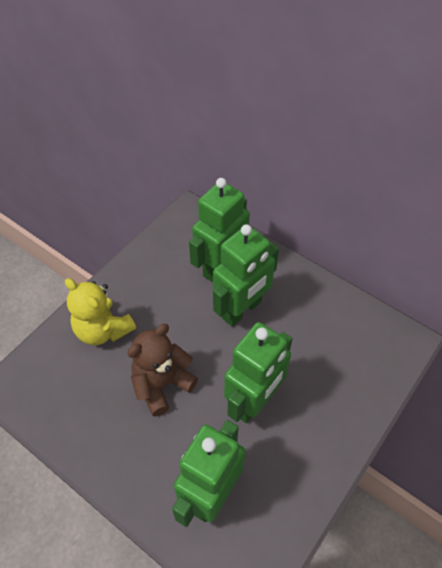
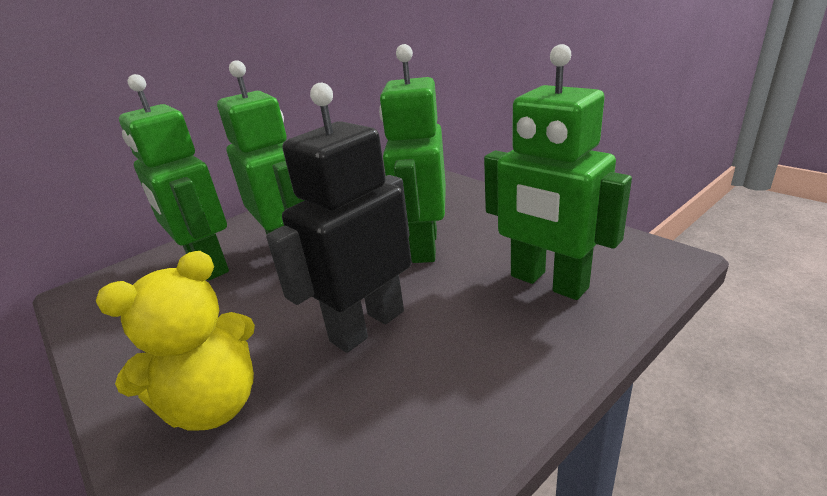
camera: 75 degrees left, 25 degrees down
(162, 384) = (367, 326): brown teddy bear -> black robot
(254, 401) = (424, 246): green robot -> green robot turned 135 degrees counterclockwise

